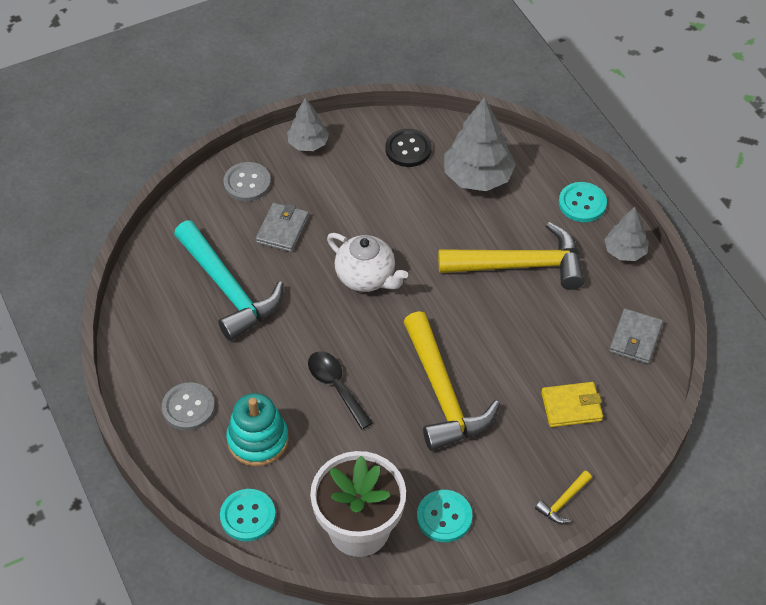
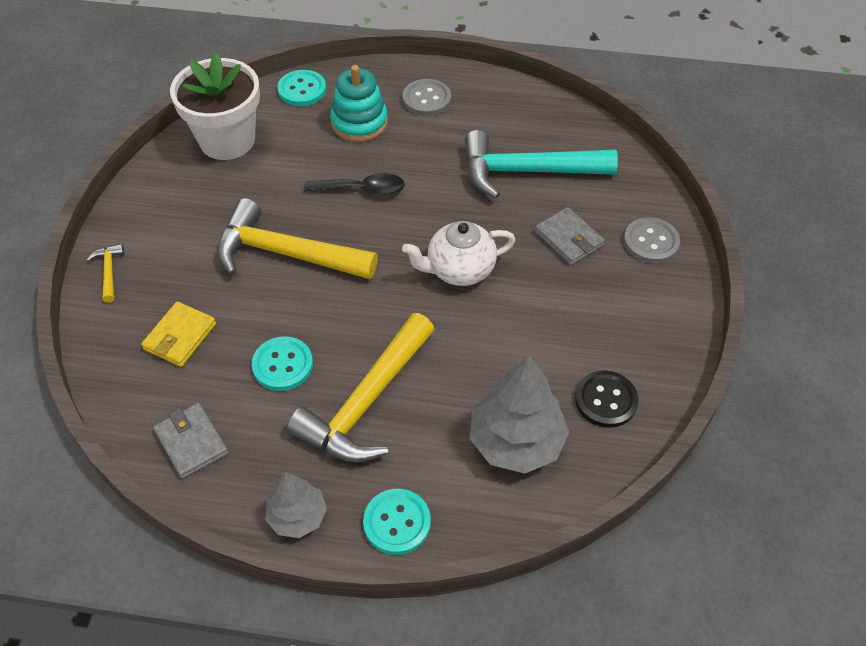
camera: 125 degrees right, 0 degrees up
(308, 144) = (675, 316): grey tree -> none
(444, 517) = (182, 191): turquoise button -> turquoise button (282, 365)

